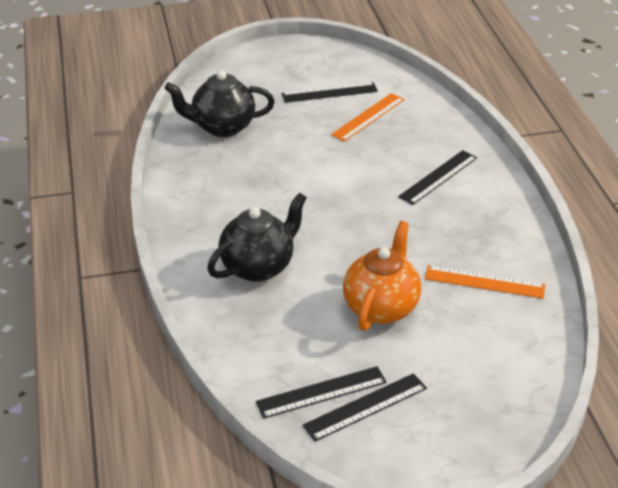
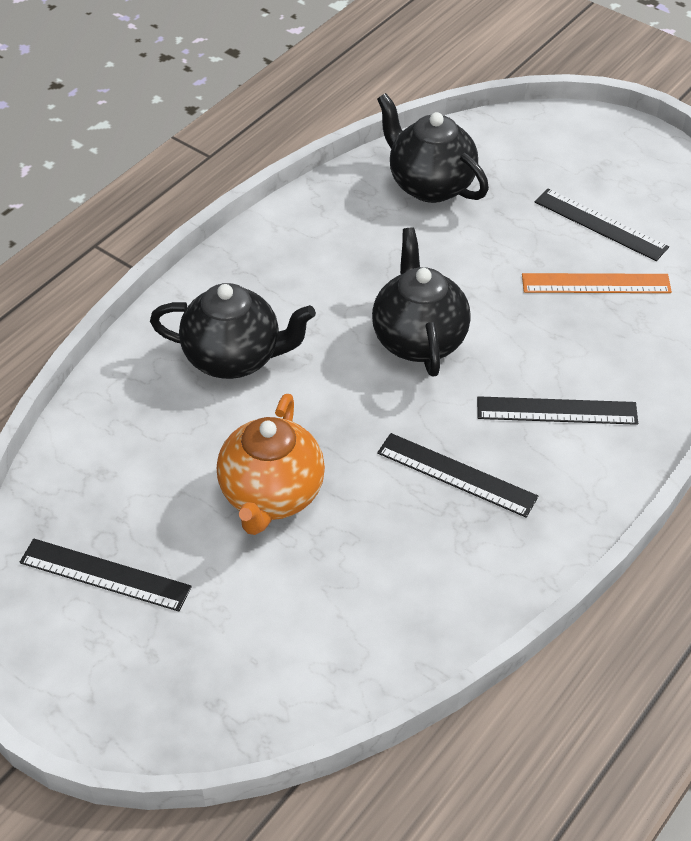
camera: 50 degrees right, 10 degrees up
(321, 392) = (94, 525): black ruler -> black ruler (456, 475)
(332, 193) = (418, 339): none -> black teapot
(381, 307) = (271, 496): orange teapot -> orange teapot turned 120 degrees clockwise
(484, 282) = (409, 563): orange ruler -> none

